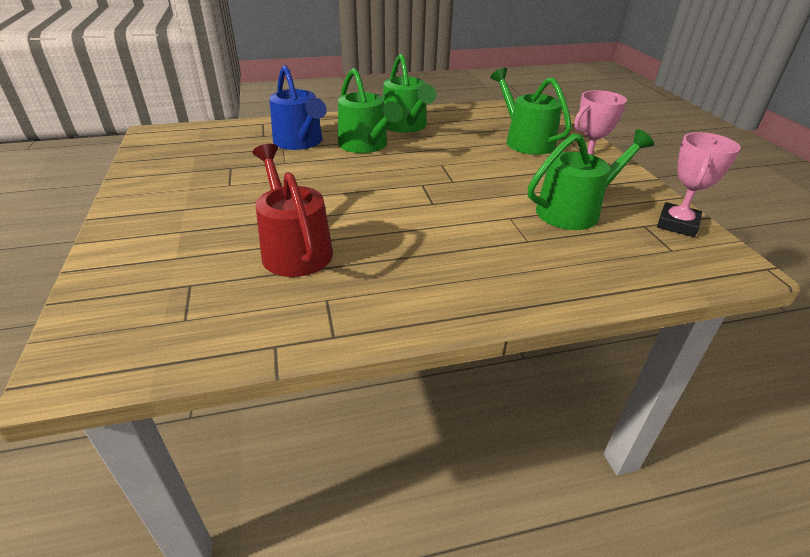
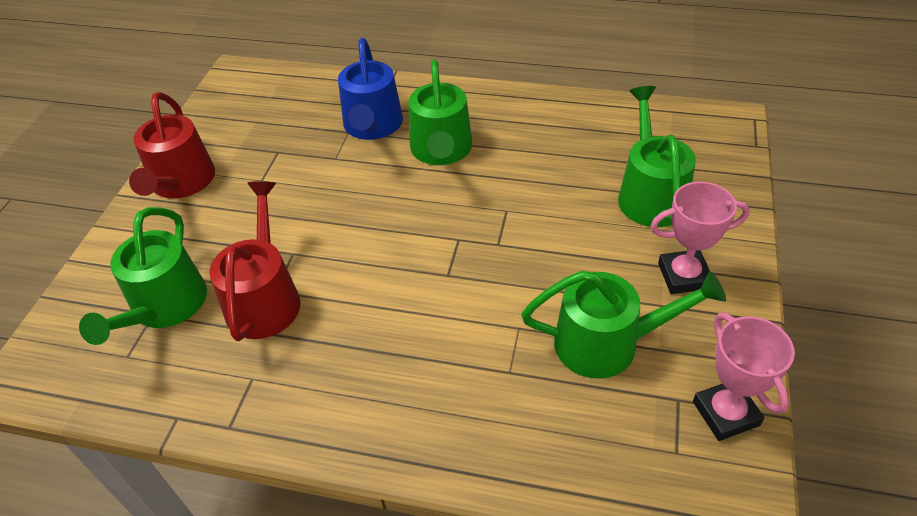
camera: 30 degrees right, 10 degrees up
(151, 199) = (181, 182): none -> red watering can
(406, 126) = (514, 125): green watering can -> green watering can (165, 307)
(677, 224) = (726, 413): pink trophy -> pink trophy turned 75 degrees counterclockwise

